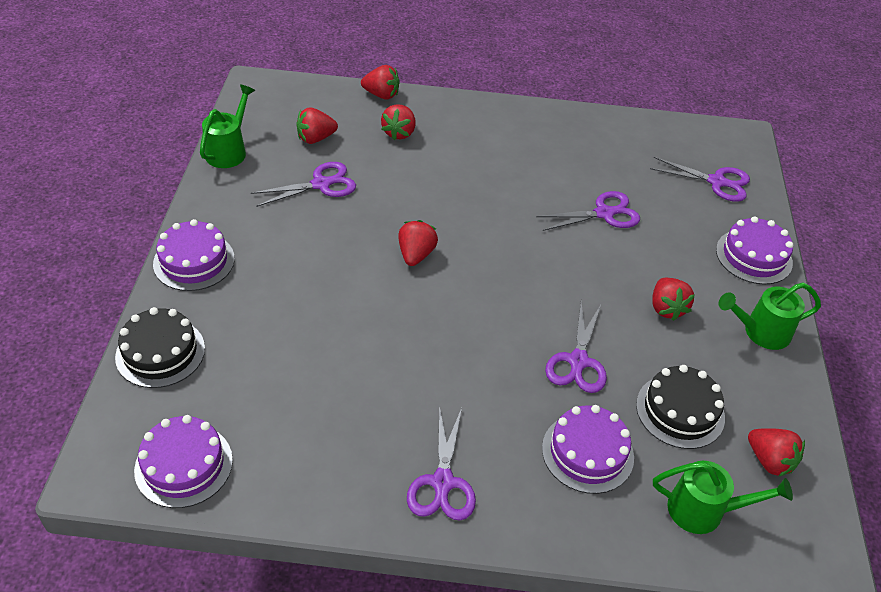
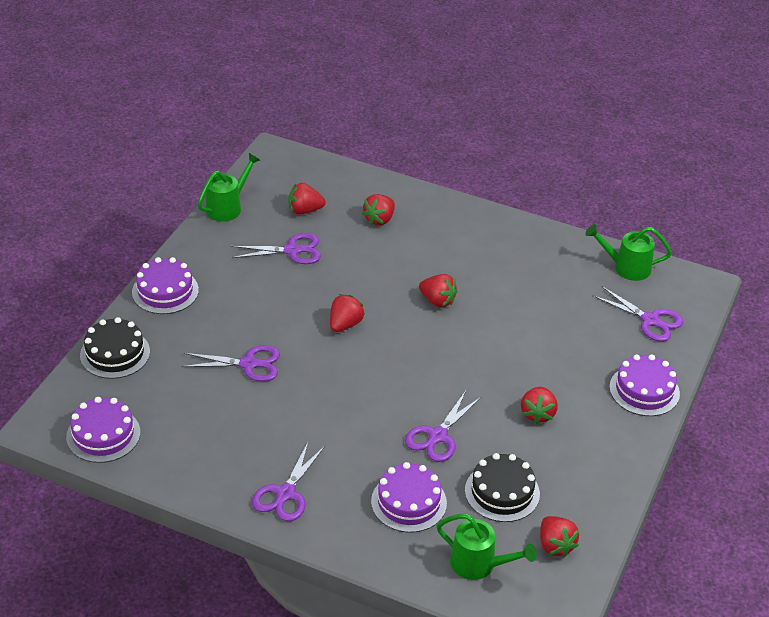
camera: 20 degrees right, 5 degrees down
(381, 95) = (380, 182): red strawberry -> red strawberry (437, 301)
(604, 213) = (527, 325): purple scissors -> purple scissors (249, 364)
(760, 332) = (609, 451): green watering can -> green watering can (626, 267)

